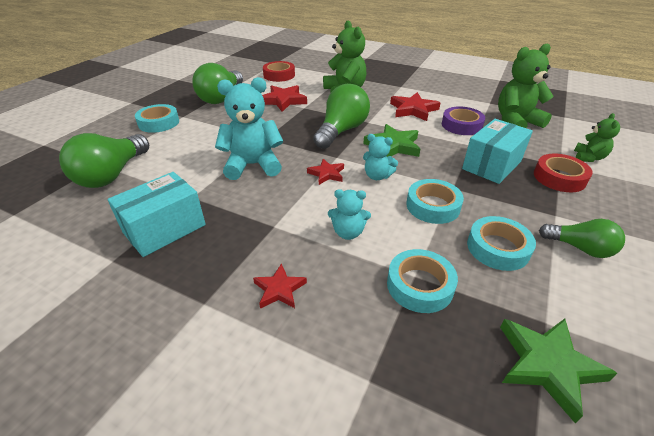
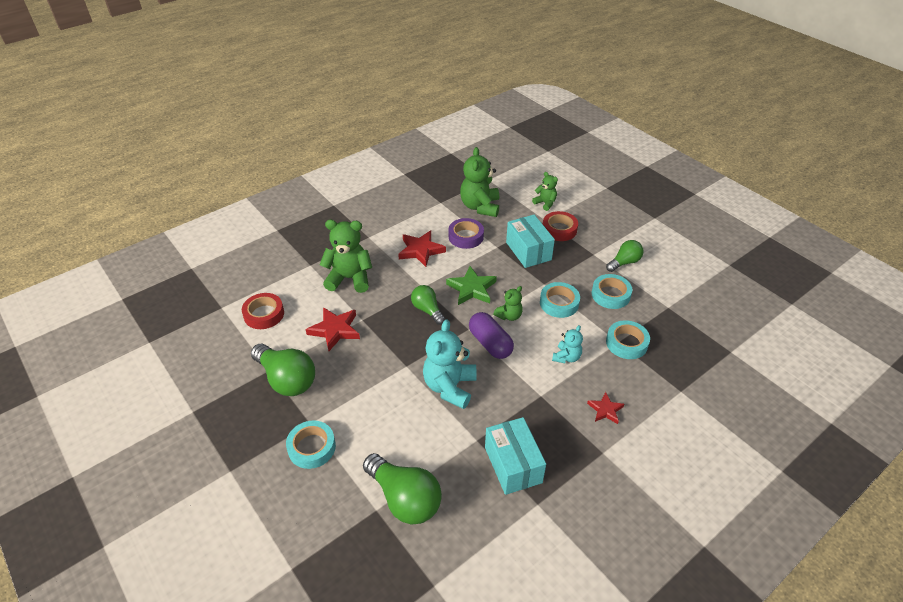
camera: 65 degrees left, 5 degrees up
(327, 174) = (490, 343): red star -> purple capsule
(341, 131) = (427, 310): green light bulb -> green light bulb, size x0.60
(377, 176) = (509, 316): turquoise teddy bear -> green teddy bear
(547, 365) = (692, 321): green star -> none

